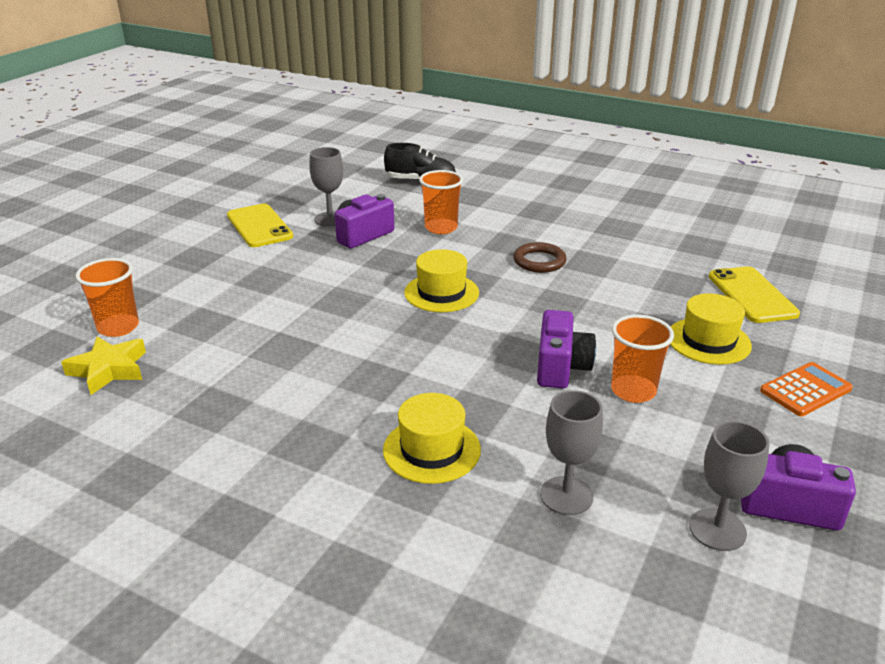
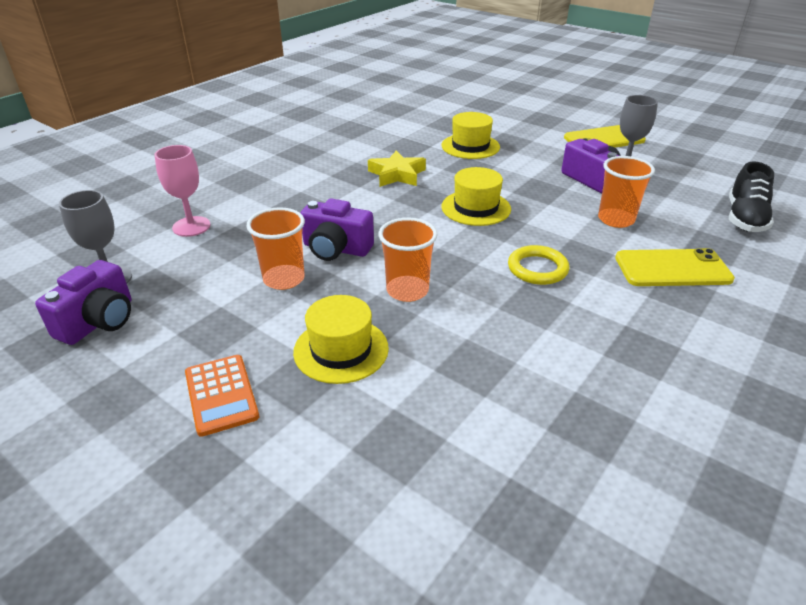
camera: 100 degrees right, 5 degrees up
(109, 370) = (402, 104): yellow star -> yellow star (397, 174)
(118, 327) = (449, 103): orange cup -> orange cup (407, 290)
(431, 450) = (269, 187): yellow hat -> yellow hat (470, 146)
(539, 261) = (537, 269): brown ring -> yellow ring
(566, 496) = (191, 226): grey goblet -> pink goblet
(752, 295) = (432, 427): yellow phone -> yellow phone (672, 269)

